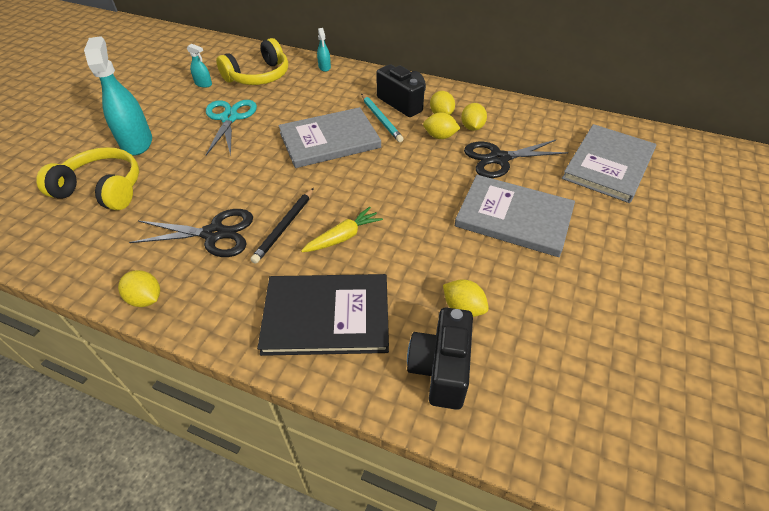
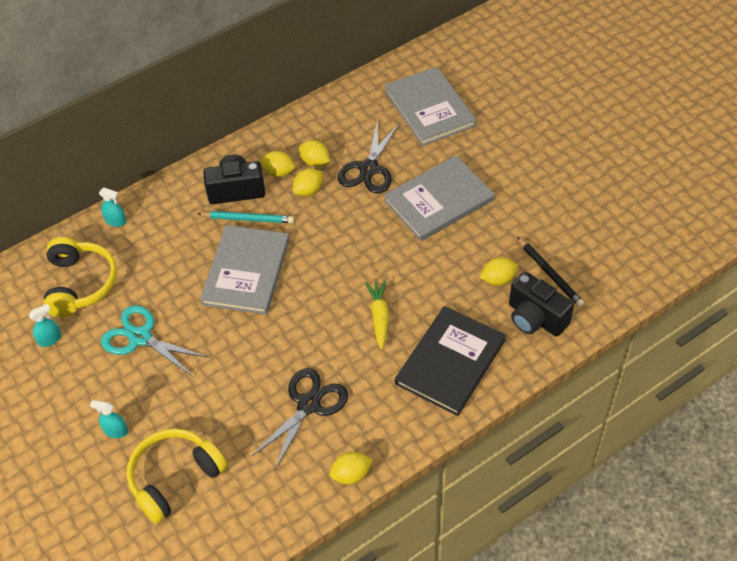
camera: 55 degrees left, 5 degrees up
(137, 142) = (116, 431): turquoise spray bottle -> turquoise spray bottle, size x0.46
(284, 227) = (337, 352): black pencil -> black pencil (550, 274)

